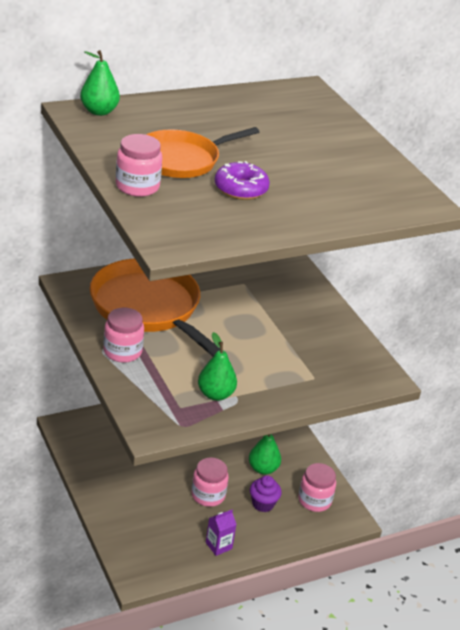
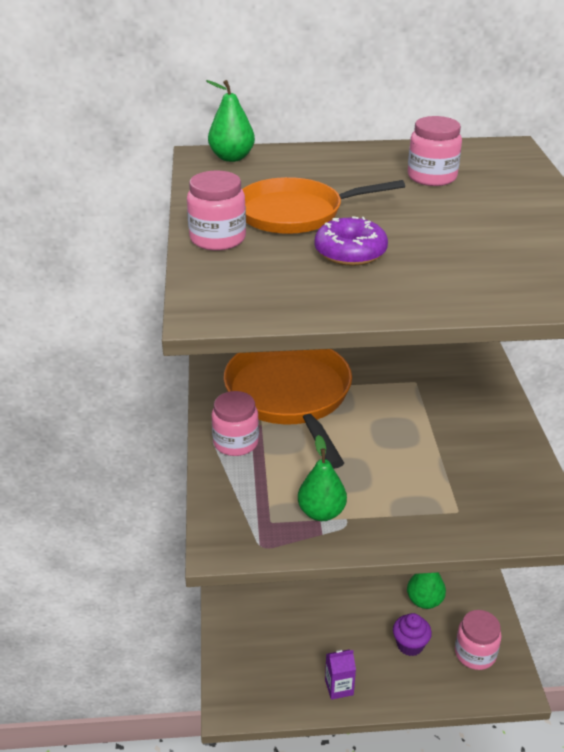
camera: 25 degrees right, 0 degrees up
(208, 495) = (349, 621): pink jar -> pink jar (432, 177)

